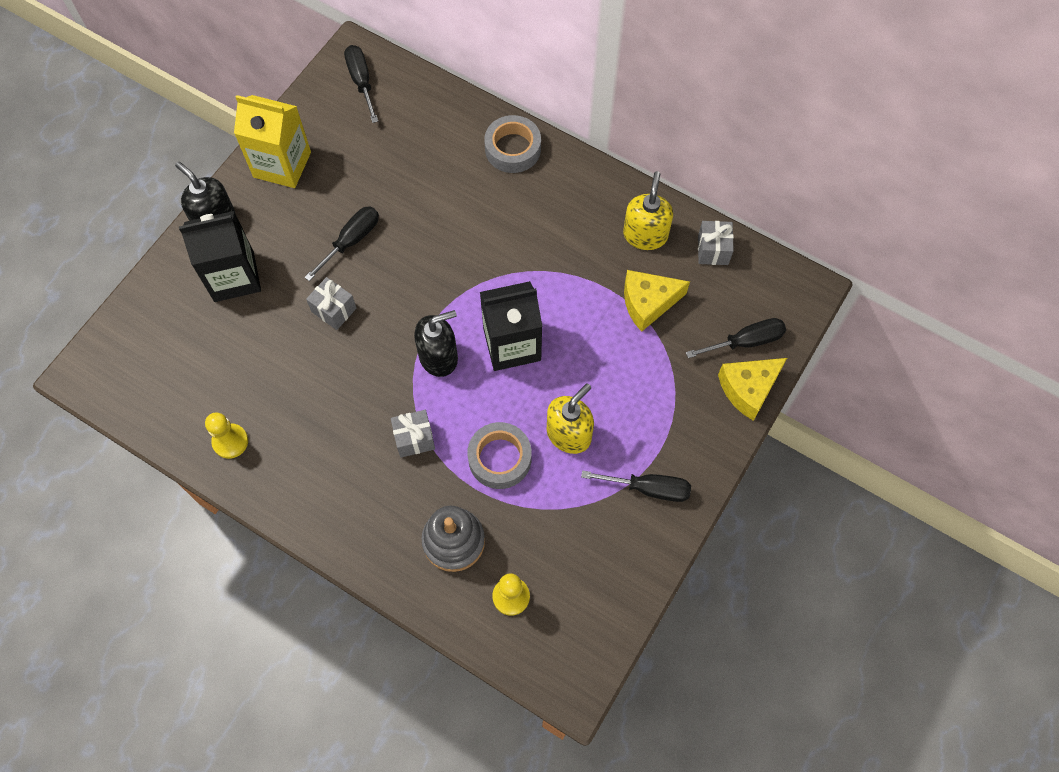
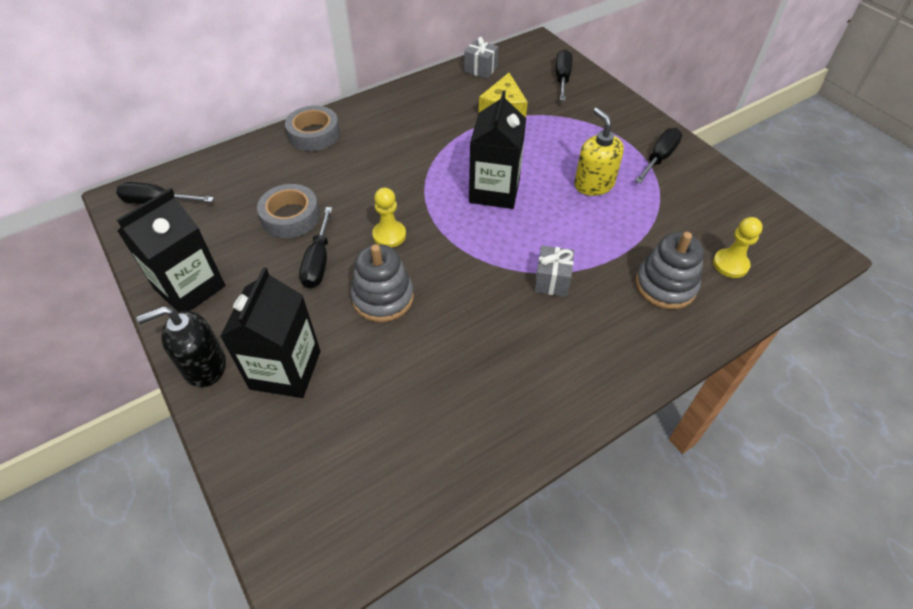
camera: 65 degrees left, 15 degrees down
(230, 441) = (481, 436): yellow pawn -> yellow pawn (389, 235)
(282, 164) = (190, 287): yellow carton -> black carton
(334, 310) = (383, 298): grey gift -> grey stacking toy
(351, 241) = (318, 261): black screwdriver -> black screwdriver turned 150 degrees counterclockwise
(439, 357) = (479, 239): black soap dispenser -> none
(499, 458) = (597, 231): grey tape -> grey tape (290, 217)
(645, 235) = (445, 94): yellow soap dispenser -> none
(748, 389) = (600, 88): yellow cheese -> none

